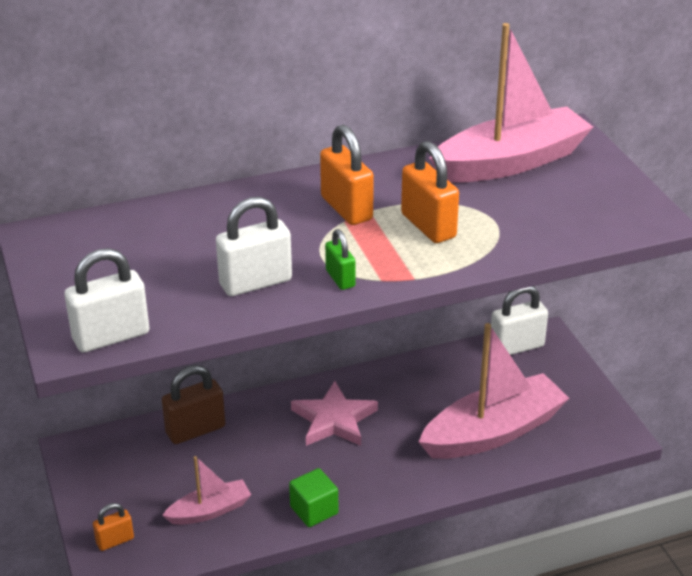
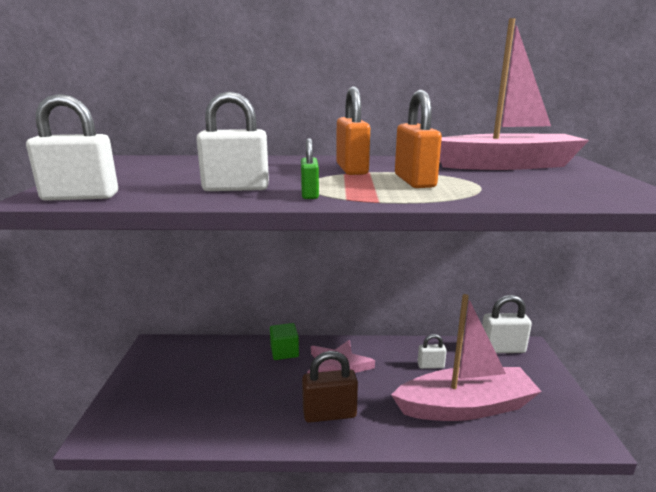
camera: 20 degrees right, 15 degrees down
(115, 541) = (123, 413): orange padlock -> none
(195, 430) = (237, 351): brown padlock -> brown padlock (329, 414)
(210, 511) = (206, 409): pink boat -> none
(314, 510) = (284, 431): green cube -> green cube (284, 352)
(441, 390) = (430, 365): none -> white padlock

